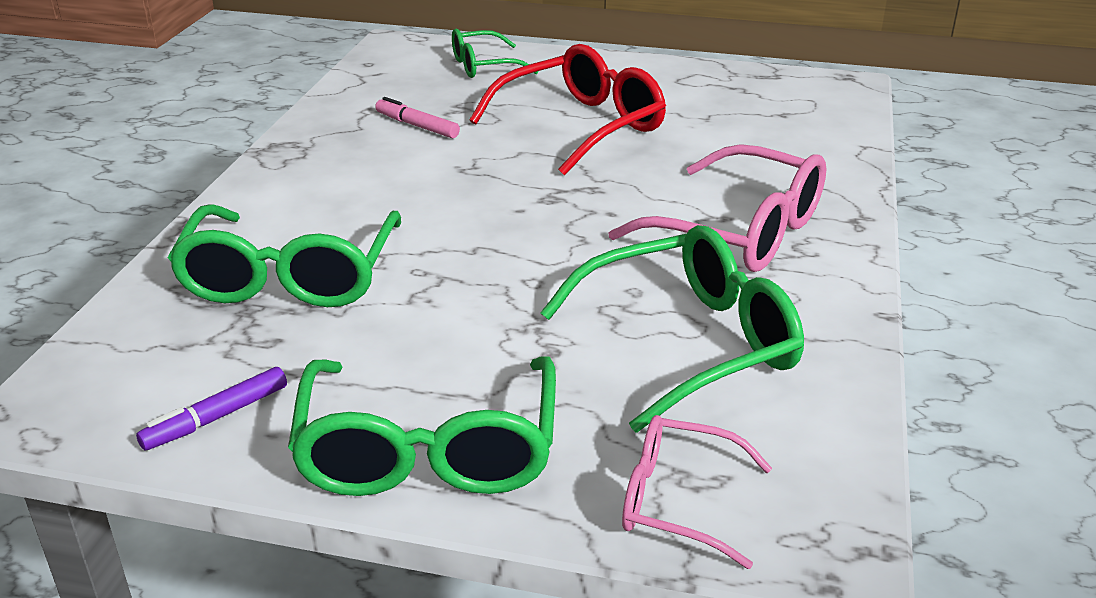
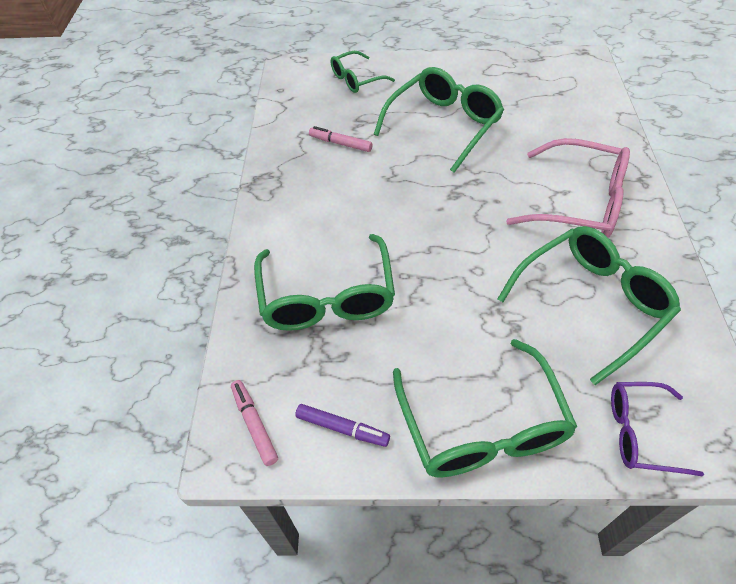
camera: 10 degrees left, 20 degrees up
(94, 392) = (254, 424): none -> pink marker
(216, 417) = (342, 428): purple marker -> purple marker turned 105 degrees counterclockwise
(580, 126) = (443, 126): red glasses -> green glasses
(679, 501) = (641, 432): pink glasses -> purple glasses

